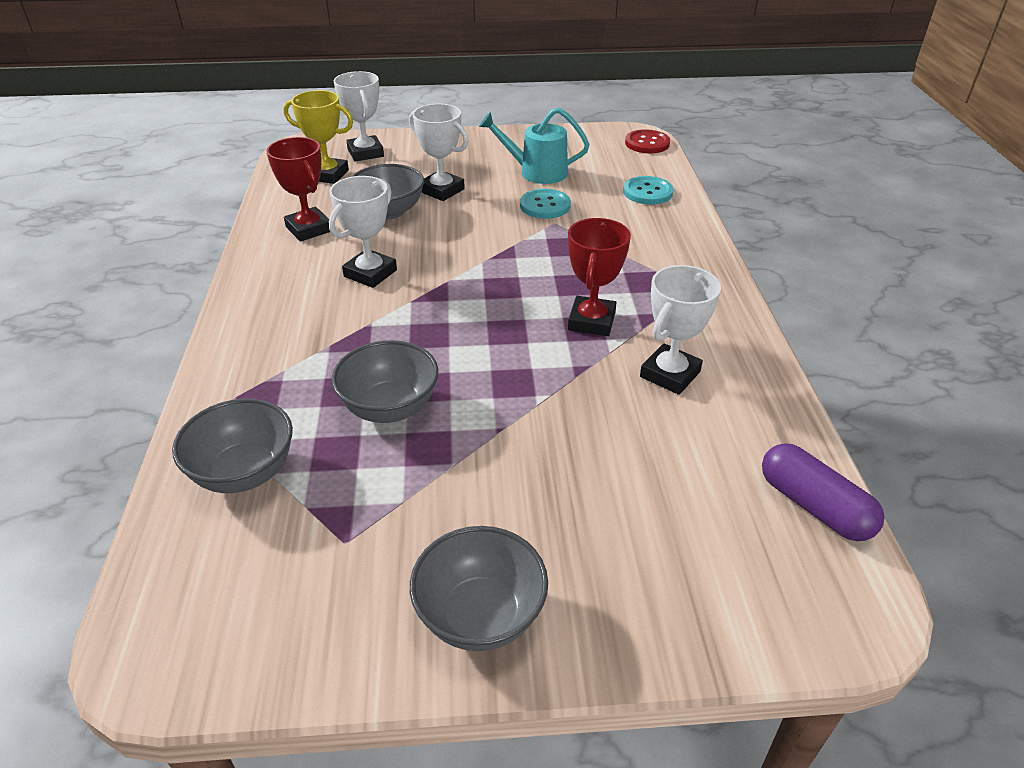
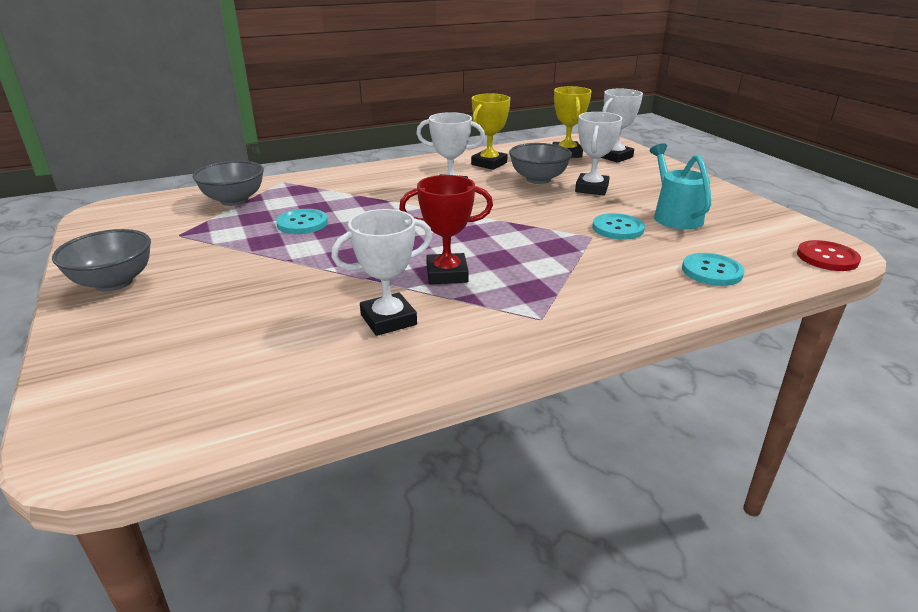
camera: 70 degrees right, 10 degrees down
(309, 229) = (489, 163): red trophy -> yellow trophy
(390, 408) = (302, 223): grey bowl -> turquoise button
(670, 374) = (388, 320): white trophy -> white trophy turned 45 degrees counterclockwise
(814, 506) = (217, 416): purple capsule -> none

